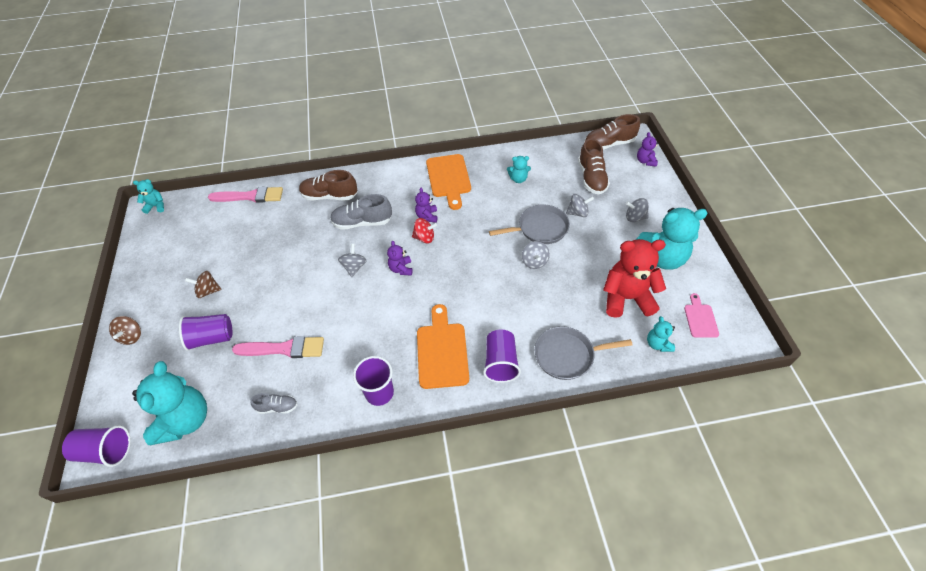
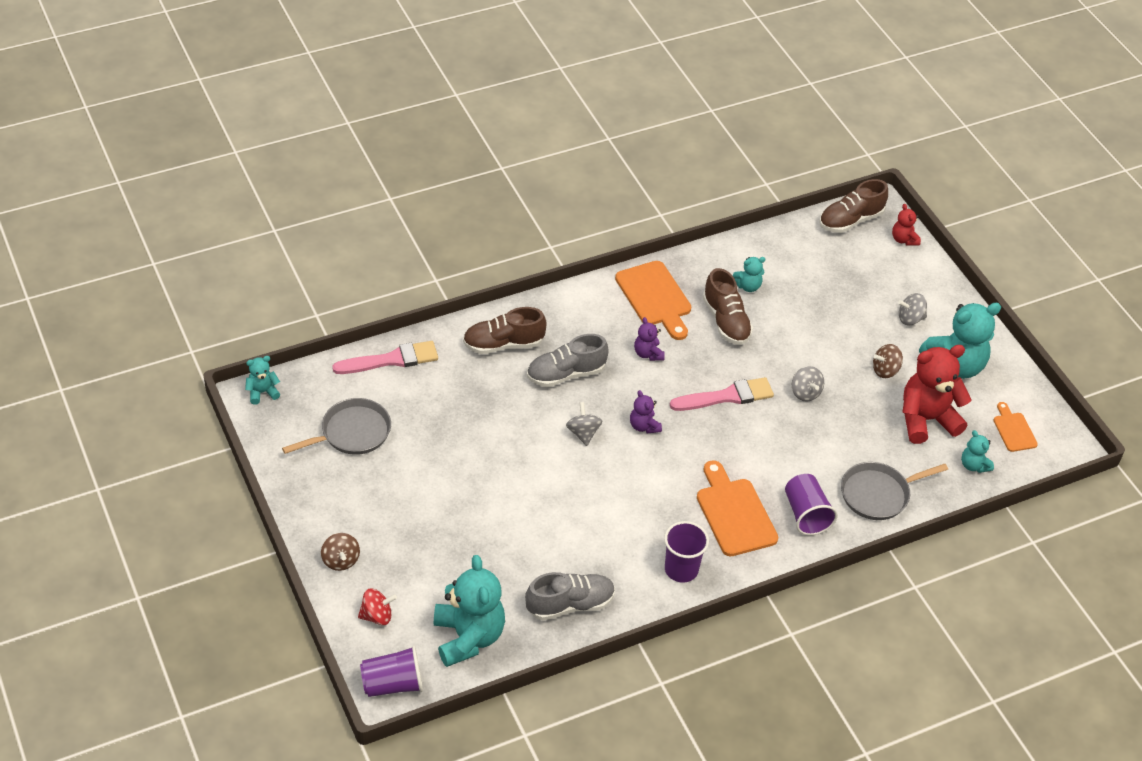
camera: 20 degrees left, 5 degrees down
(208, 291) = (407, 491): brown spinning top -> brown spinning top (885, 370)
(212, 338) = (446, 545): purple cup -> none
(277, 407) = (570, 604): grey shoe -> grey shoe, size x1.80
(284, 348) = (544, 542): pink brush -> pink brush (726, 396)
(424, 238) = (656, 382): red spinning top -> red spinning top (377, 616)
(540, 228) = (798, 349): grey pan -> grey pan (352, 433)
(578, 213) = (838, 322): grey spinning top -> none
(591, 178) = (841, 272): brown shoe -> brown shoe (726, 321)
(645, 161) = (904, 239): purple teddy bear -> red teddy bear
(700, 318) = (1013, 430): pink cutting board -> orange cutting board

